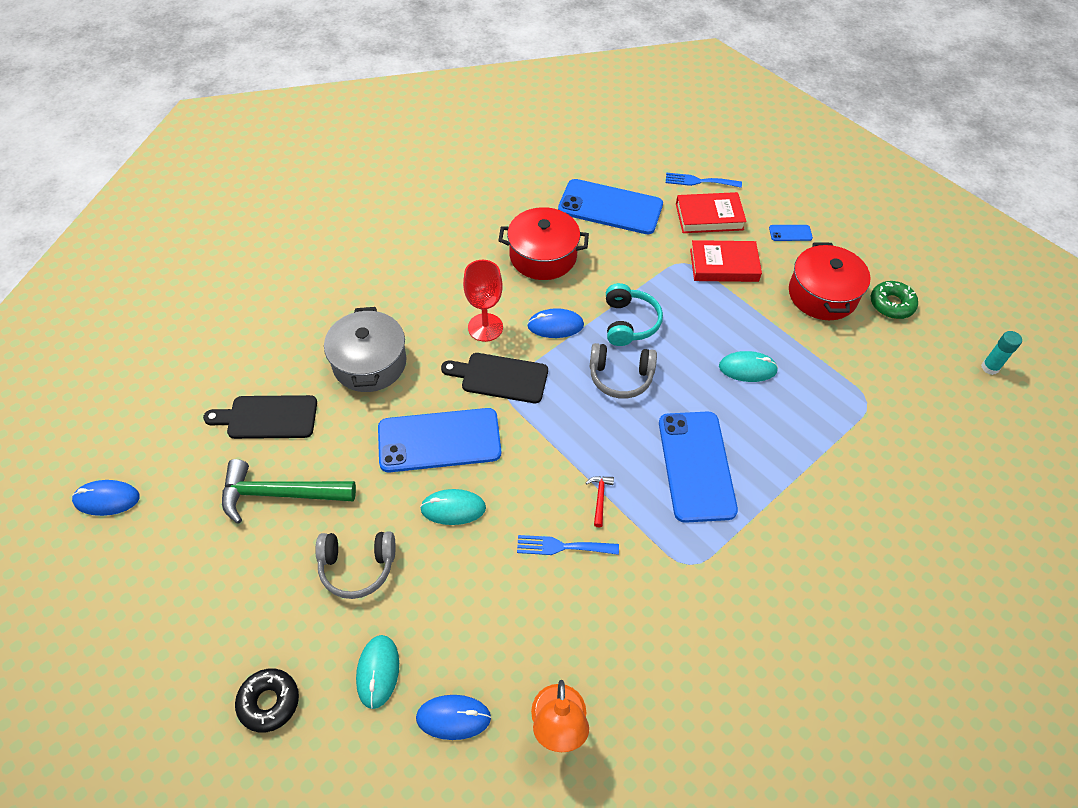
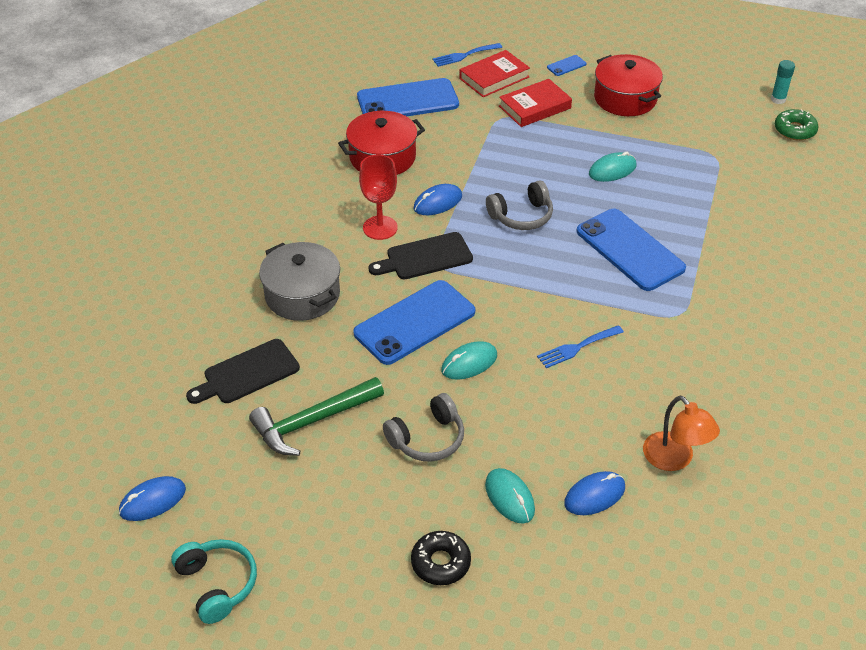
camera: 30 degrees left, 10 degrees down
(600, 498) = (577, 303): red hammer -> none
(629, 322) = (495, 176): turquoise headphones -> turquoise headphones (217, 584)
(891, 304) = (679, 85): green donut -> green donut (794, 130)

